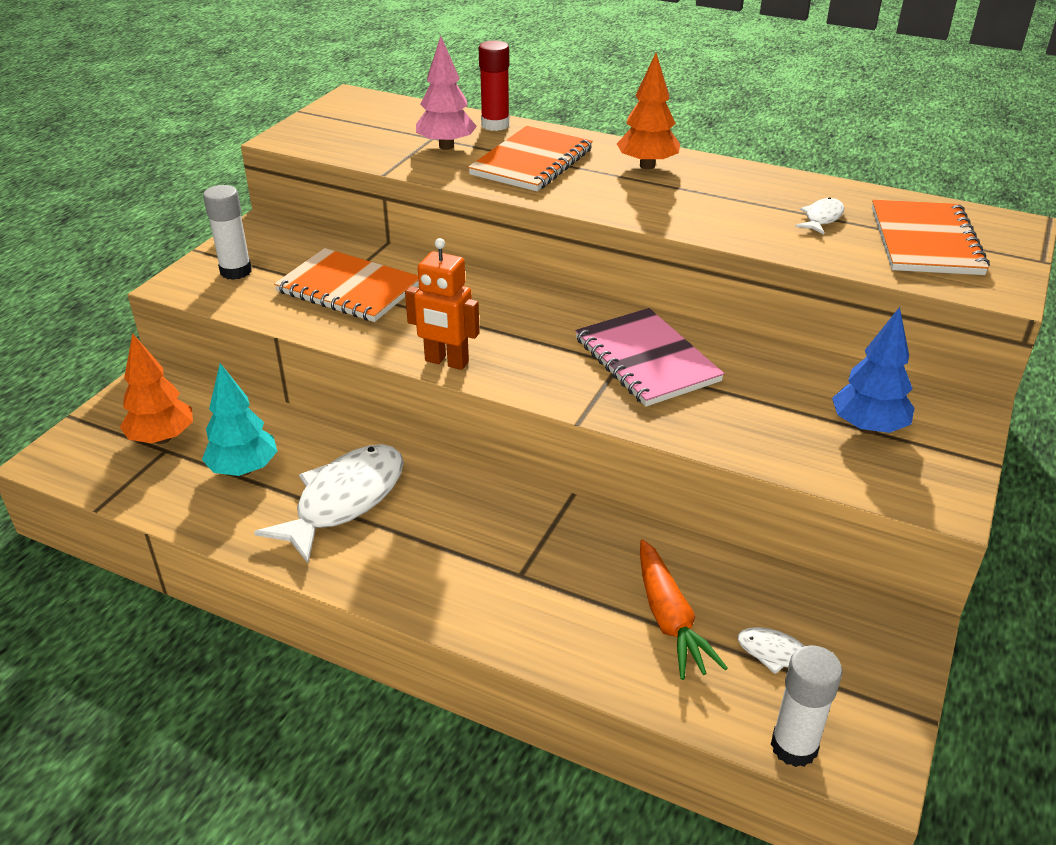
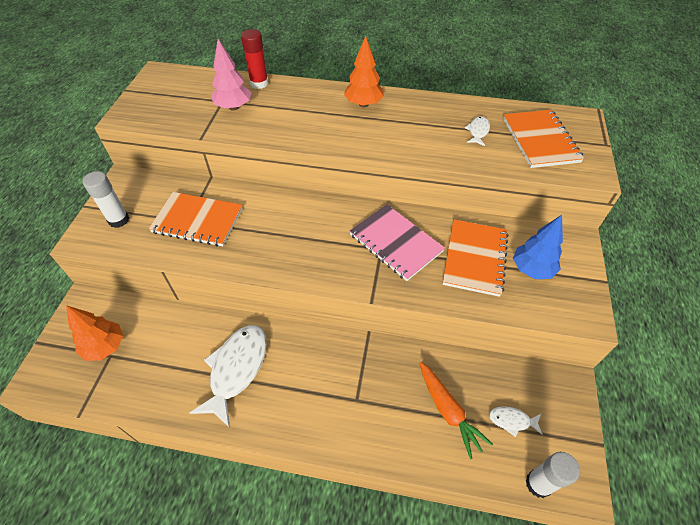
camera: 15 degrees left, 15 degrees up
(244, 469) = (166, 360): turquoise tree -> none
(446, 362) = (277, 270): orange robot -> none
(531, 162) = (292, 112): orange notebook -> orange notebook (474, 258)

